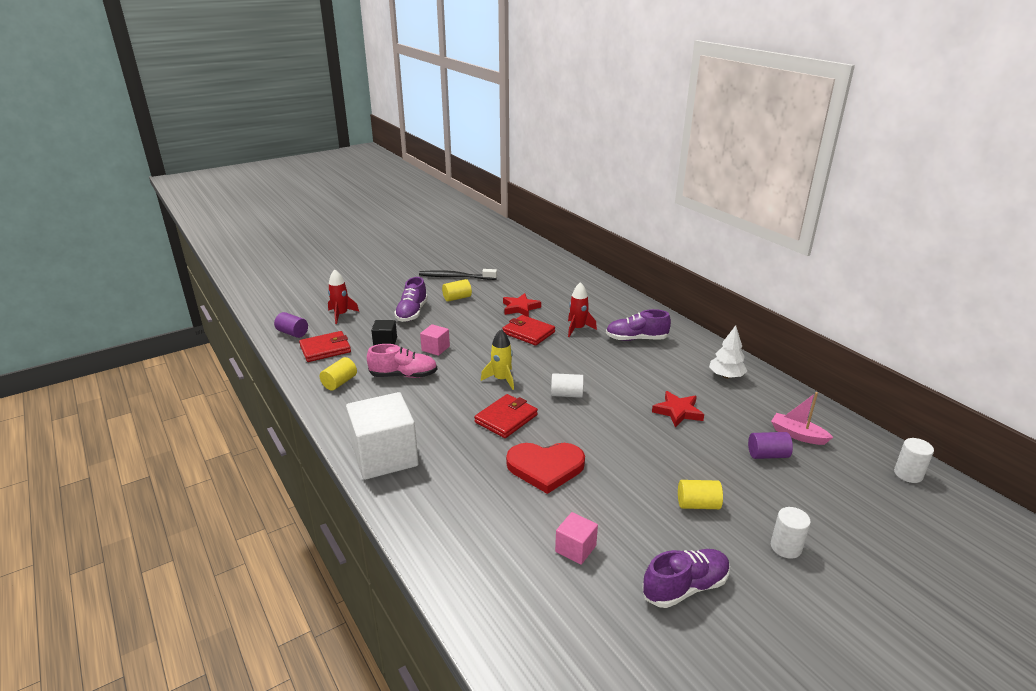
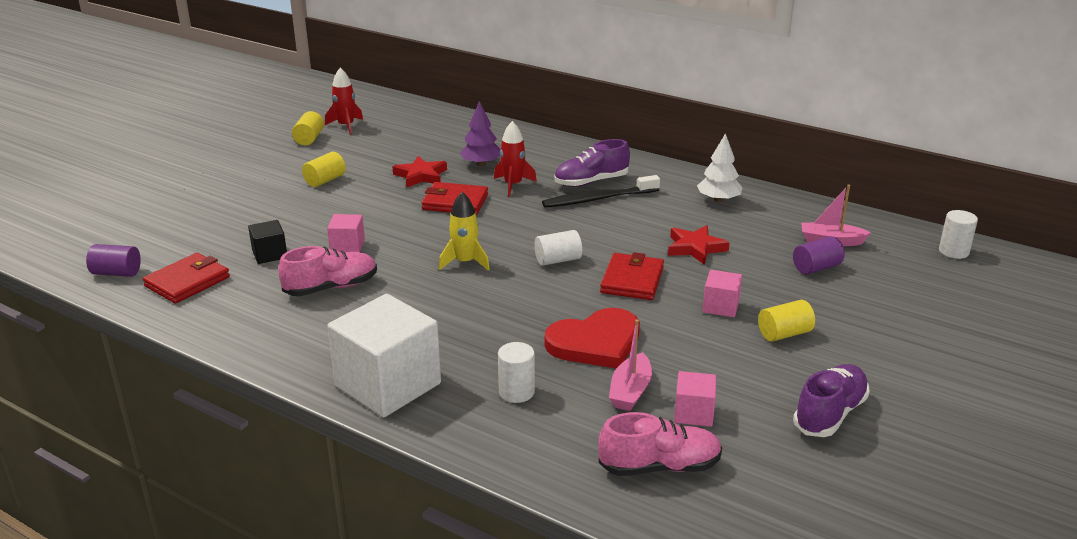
camera: 25 degrees left, 0 degrees up
(340, 382) = (247, 317): yellow cylinder -> yellow cylinder (309, 139)
(341, 315) = (172, 234): red rocket -> red rocket (346, 126)
(412, 313) = (276, 211): purple shoe -> none
(455, 277) = (301, 155): black toothbrush -> black toothbrush (598, 199)
(506, 419) = (507, 304): red wallet -> red wallet (632, 280)
(517, 584) = (660, 466): none -> pink shoe
(541, 514) = (630, 391): none -> pink boat
(567, 308) = (481, 164): none -> purple tree
(662, 466) = (720, 307): none -> pink cube
(786, 547) = (894, 348): white cylinder -> white cylinder (516, 392)

